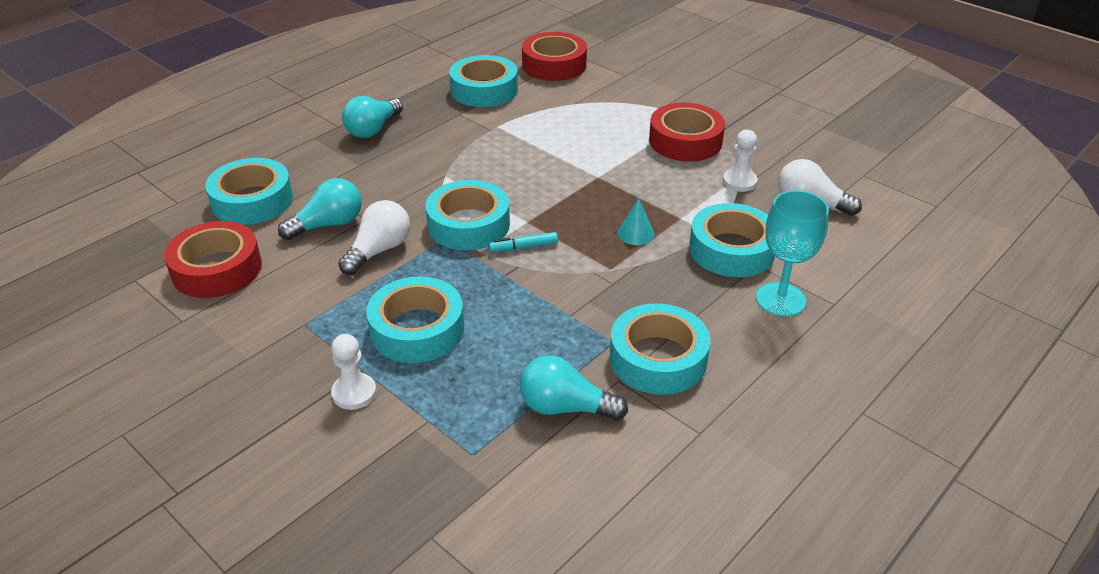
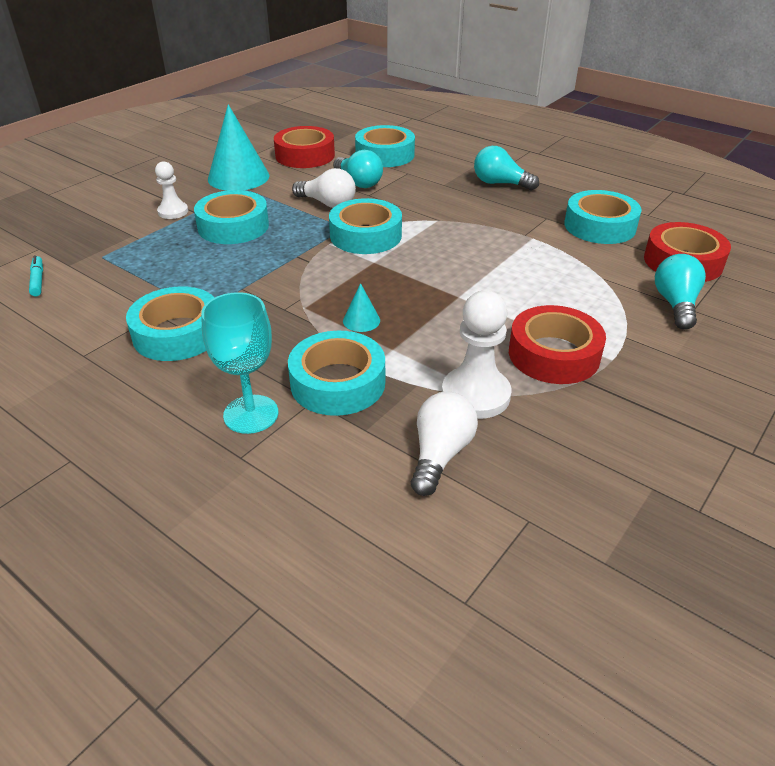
camera: 85 degrees right, 0 degrees up
(262, 332) = (238, 177): none -> turquoise cone
(523, 247) = (335, 262): turquoise marker -> turquoise marker (38, 280)
(565, 407) = (133, 290): turquoise light bulb -> turquoise light bulb (675, 304)
(739, 182) = (475, 395): white pawn -> white pawn, size x1.63

